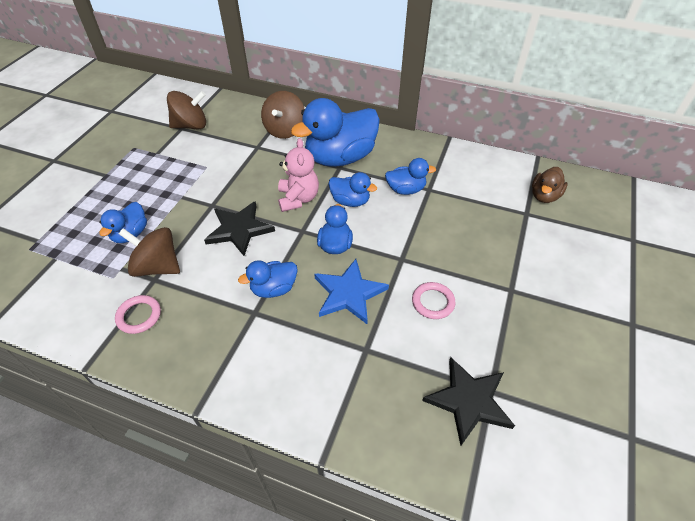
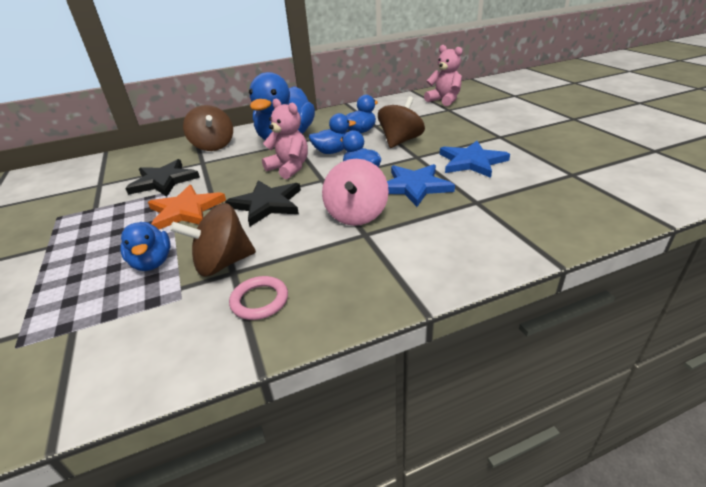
camera: 40 degrees left, 15 degrees down
(191, 126) = (109, 179): brown spinning top -> brown spinning top (400, 141)
(193, 197) = (185, 210): none -> orange star
(274, 289) = (356, 215): blue duck -> pink spinning top
(433, 302) = (471, 162): pink ring -> blue star
(469, 401) = (572, 184): black star -> black star (164, 181)
(544, 196) = (444, 100): brown duck -> pink teddy bear

